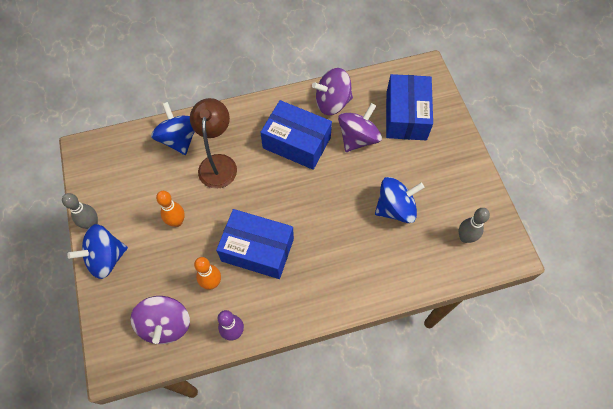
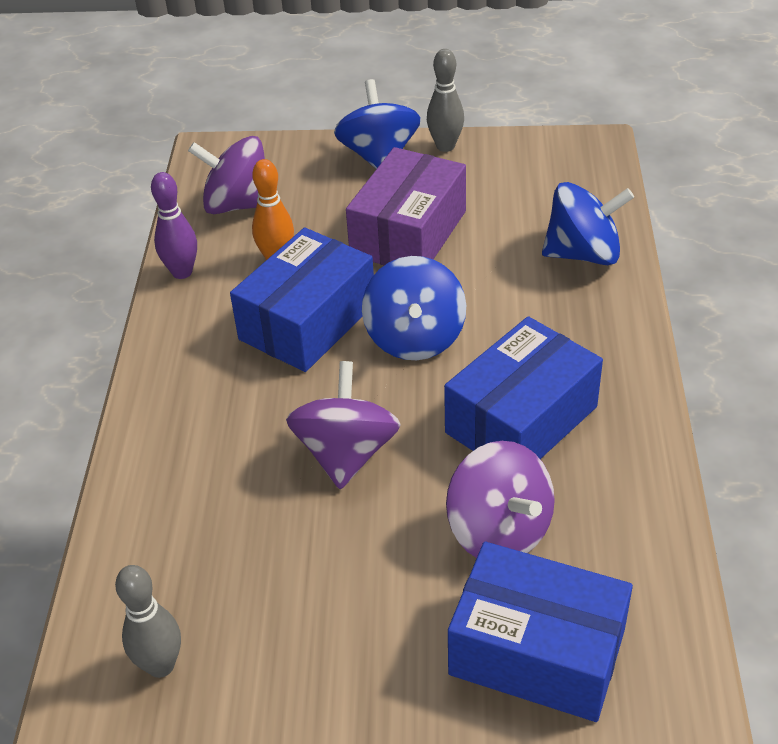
camera: 110 degrees right, 20 degrees down
(177, 222) = (408, 233): orange bowling pin -> purple box
(218, 163) = (510, 297): brown lamp -> none
(332, 102) = (616, 507): purple spinning top -> purple spinning top (346, 453)
(395, 208) = (293, 551): blue spinning top -> blue spinning top (415, 338)

